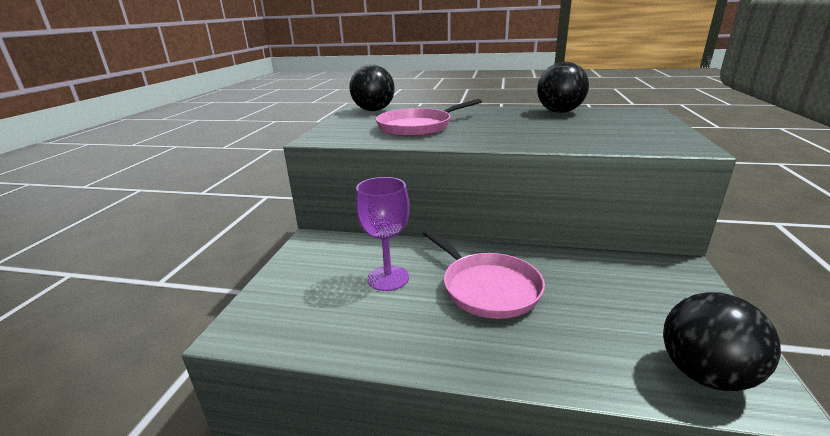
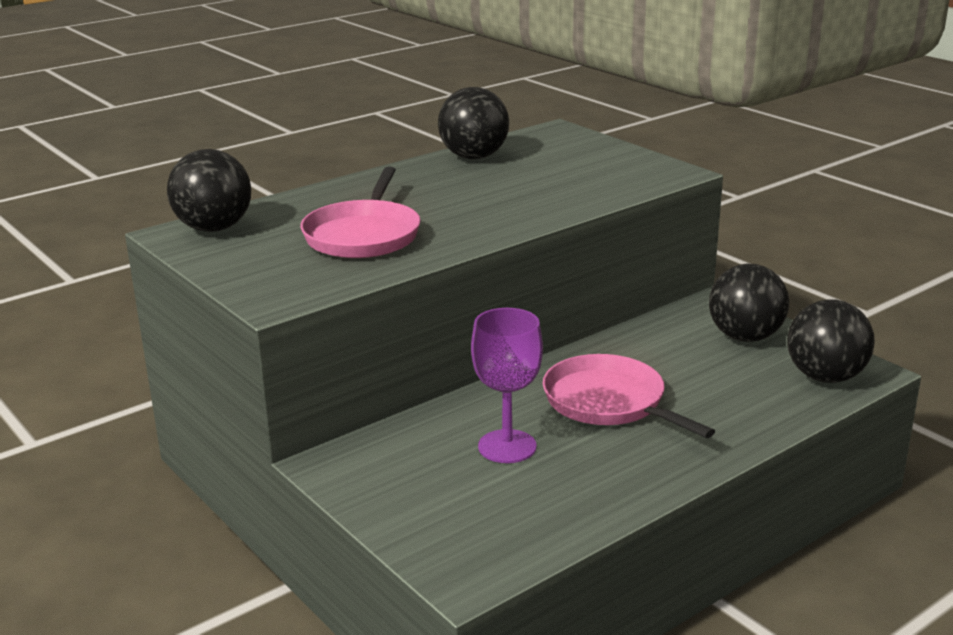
camera: 50 degrees left, 0 degrees up
(487, 288) = (608, 402): pink pan -> pink pan turned 135 degrees counterclockwise
(671, 301) = (745, 337): none -> black ball

